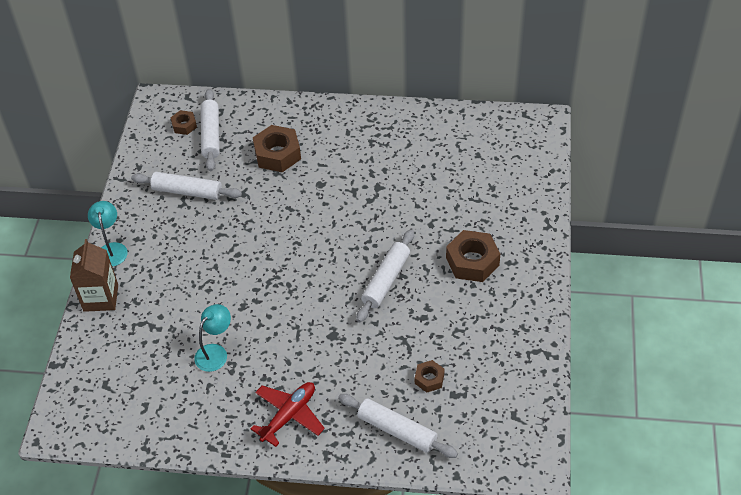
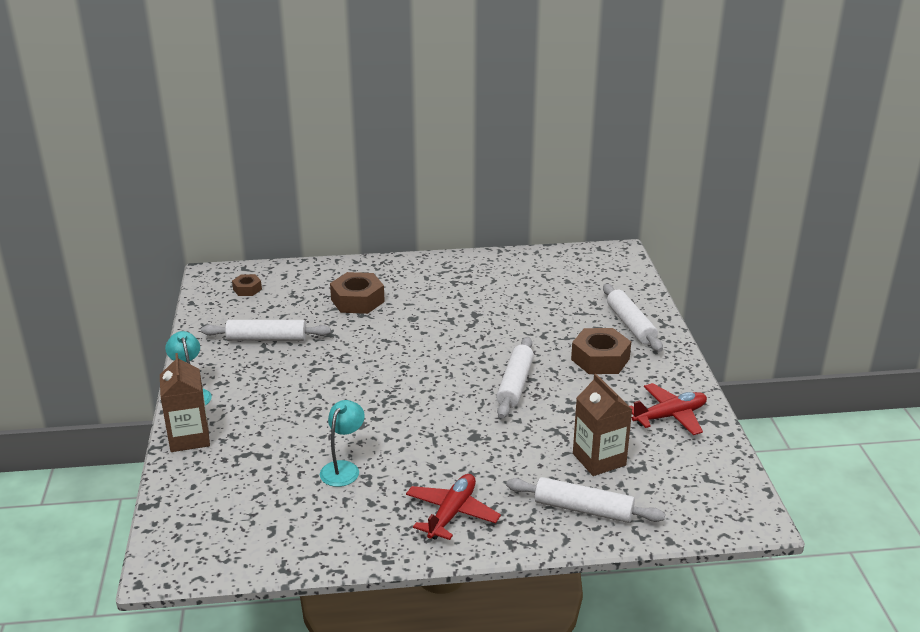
camera: 15 degrees left, 20 degrees down
(211, 135) = (279, 293): white rolling pin -> white rolling pin (630, 324)
(429, 379) = (599, 459): brown nut -> brown carton
(509, 340) = (669, 416): none -> red plane

